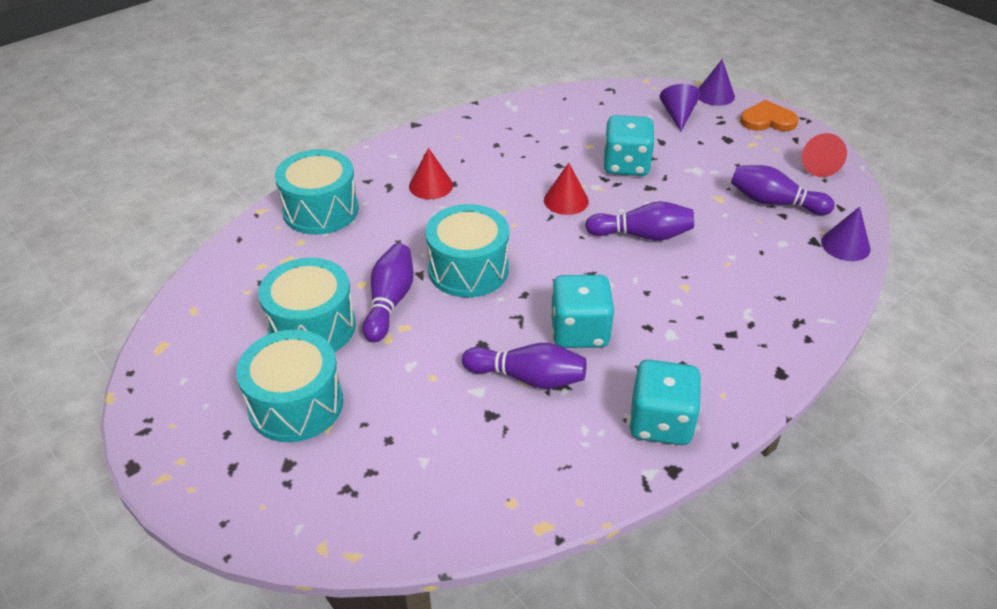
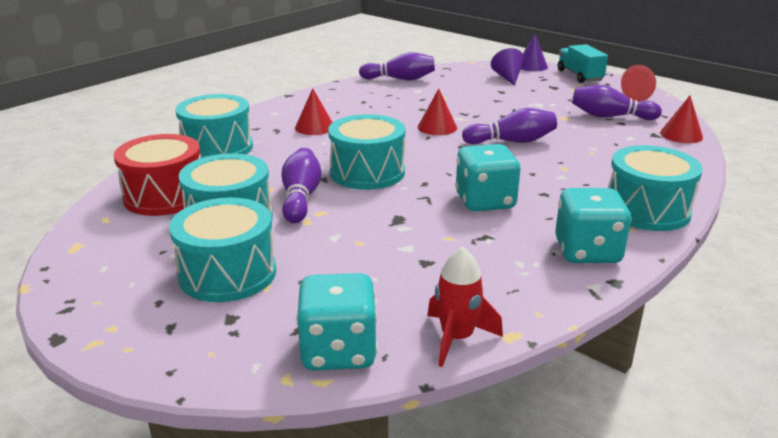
camera: 10 degrees left, 15 degrees down
(255, 282) = (165, 196): none -> red drum
(490, 522) = (457, 338): none -> red rocket
(528, 377) = (451, 234): purple bowling pin -> purple bowling pin (400, 79)
(626, 165) = (478, 105): turquoise dice -> turquoise dice (338, 351)
(751, 367) = (647, 210): none -> turquoise drum
(767, 120) = (579, 76): orange heart -> turquoise truck
(845, 245) = (681, 135): purple cone -> red cone

